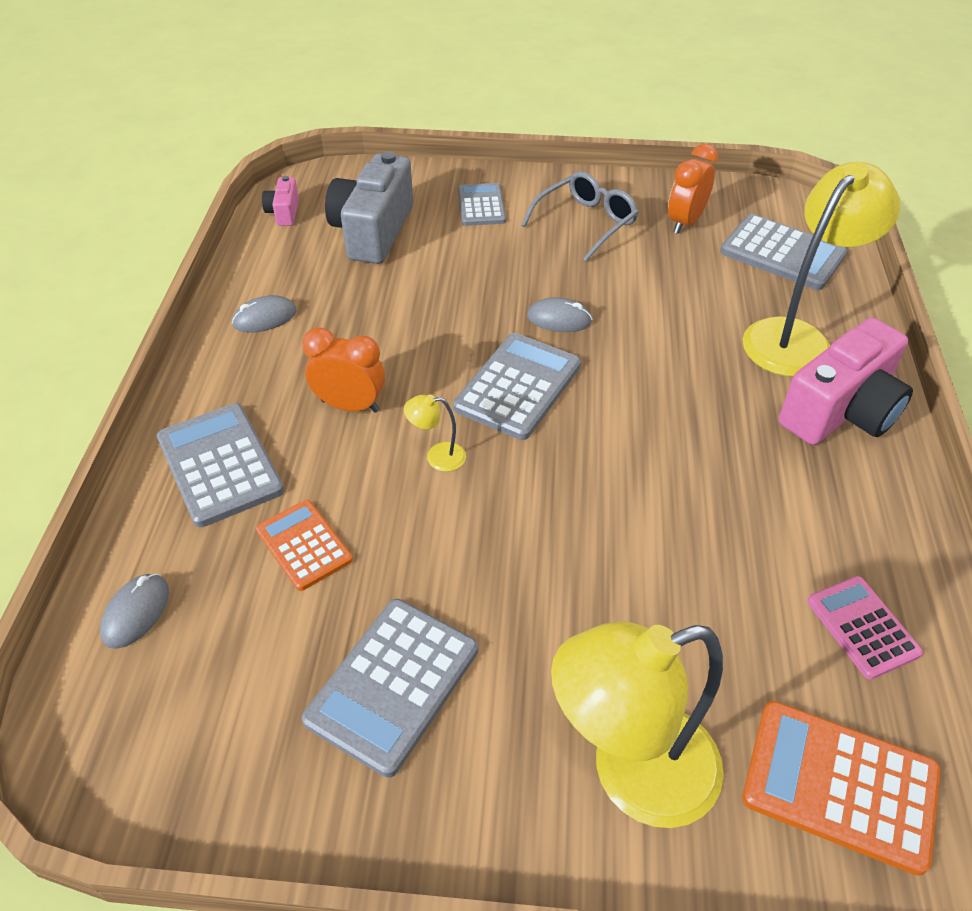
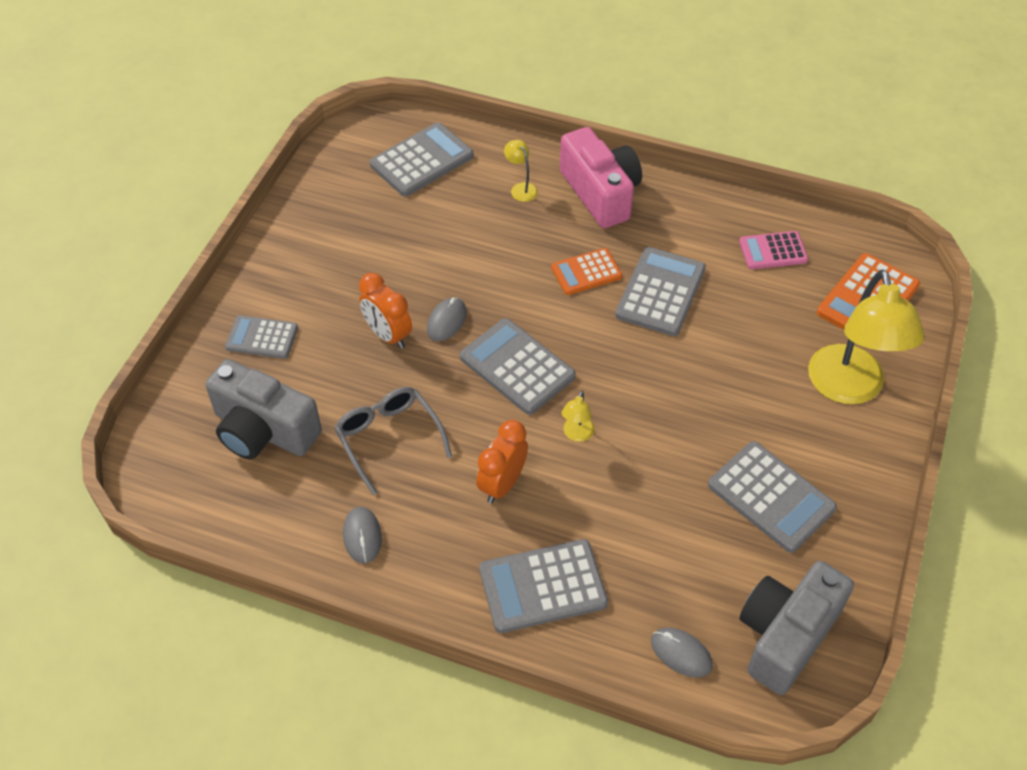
camera: 75 degrees left, 5 degrees up
(166, 733) = (786, 636): none -> grey camera
(284, 212) = (194, 502): pink camera -> none
(304, 545) = (642, 535): orange calculator -> orange calculator (586, 272)
(586, 223) = (325, 269): grey glasses -> grey glasses (388, 438)
(685, 222) = (355, 204): orange clock -> orange clock (388, 335)
(703, 501) = (660, 292): none -> grey calculator
(796, 338) = (521, 188): yellow lamp -> yellow lamp, size x0.40

